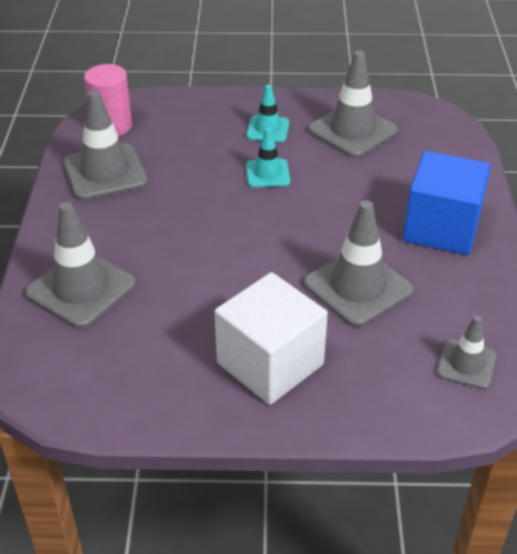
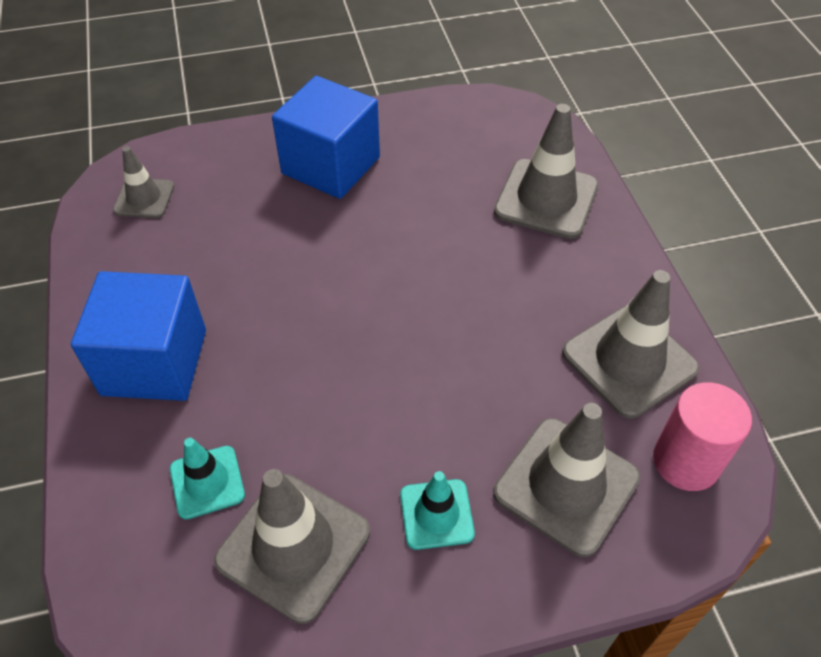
camera: 165 degrees right, 10 degrees up
(267, 173) = (406, 410): turquoise traffic cone -> turquoise traffic cone (207, 482)
(270, 363) = (331, 165): white cube -> blue cube
(358, 287) = (256, 257): grey traffic cone -> grey traffic cone (566, 485)

